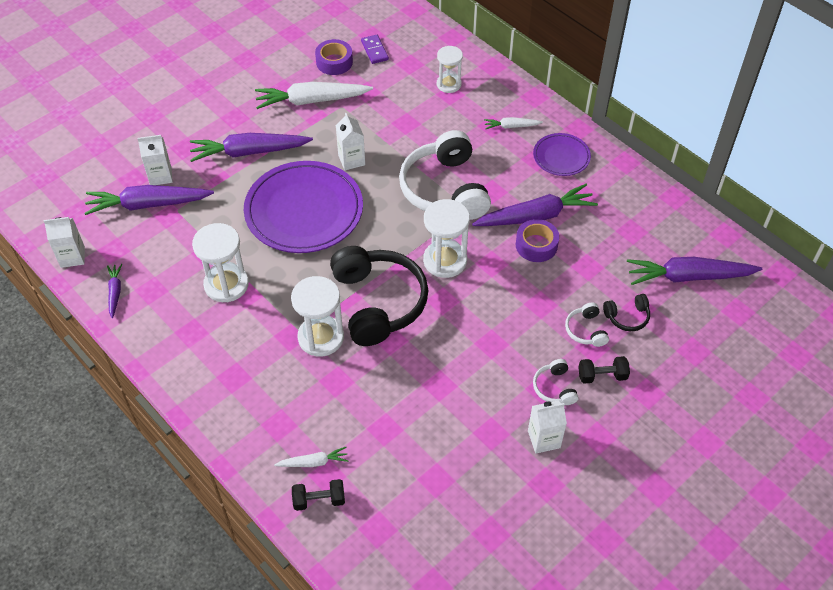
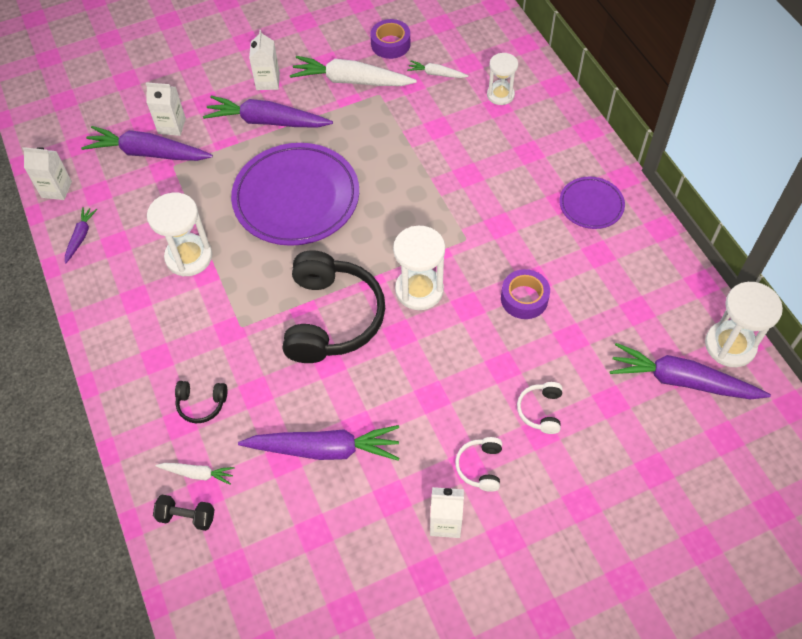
camera: 20 degrees right, 5 degrees up
(321, 337) = (259, 340): white hourglass -> white hourglass (730, 345)
(351, 160) = (366, 155): white carton -> white carton (268, 81)
(374, 51) = (437, 41): purple domino -> none
(445, 189) = (450, 211): white headphones -> none
(511, 126) = (549, 157): white carrot -> white carrot (436, 74)
(536, 216) = (536, 265): purple carrot -> purple carrot (324, 449)
(602, 376) = (538, 468): black dumbbell -> none
(627, 317) = (593, 408): black headphones -> black headphones (201, 404)

